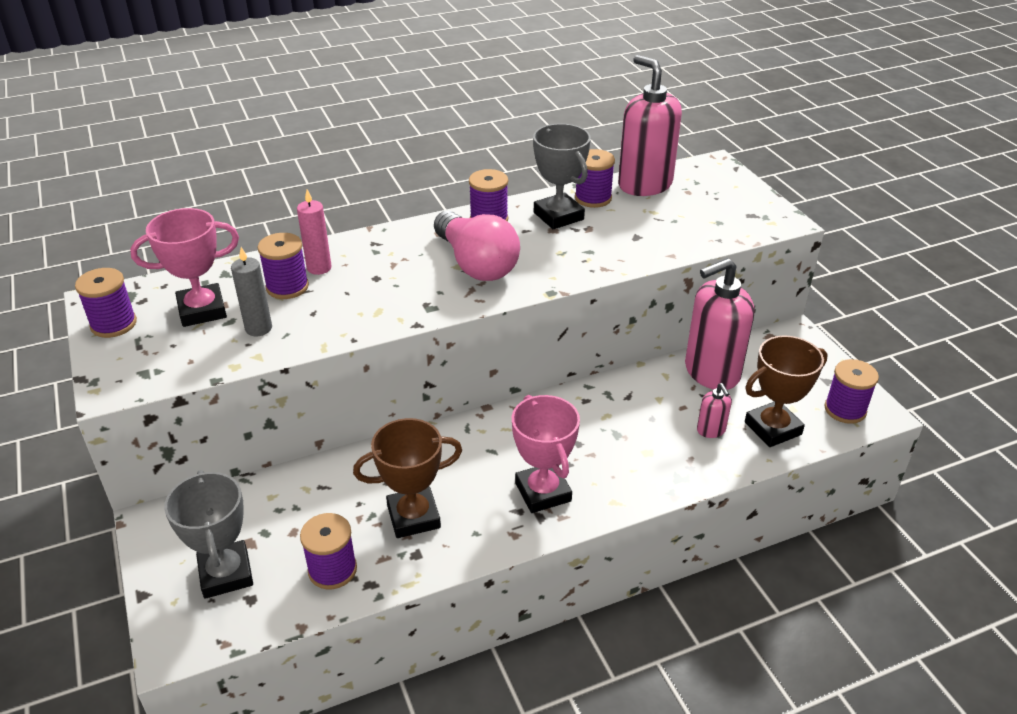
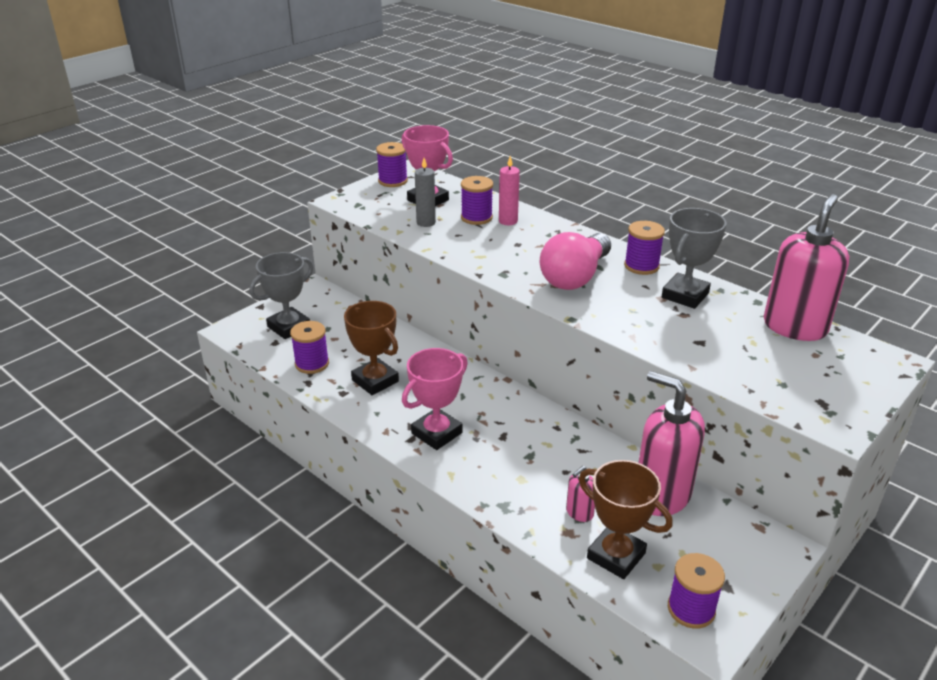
camera: 65 degrees right, 5 degrees down
(593, 198) = (735, 305): purple spool -> none

